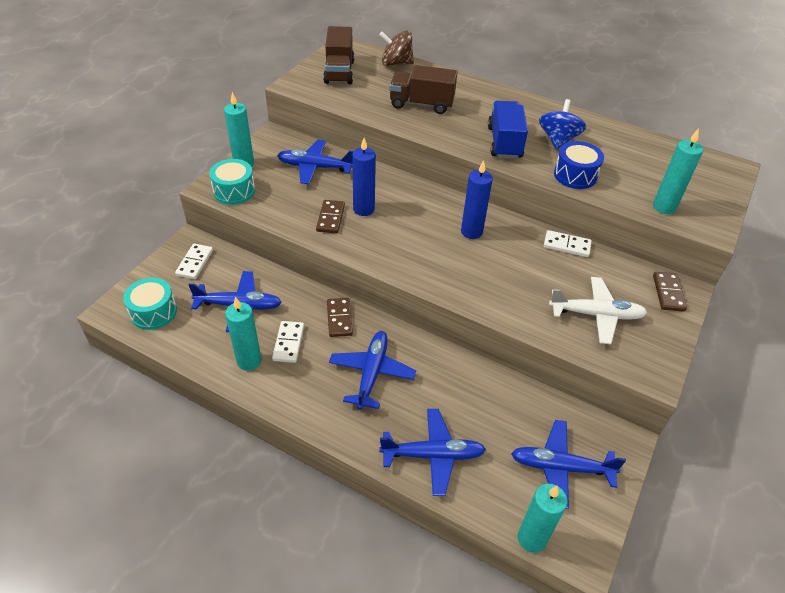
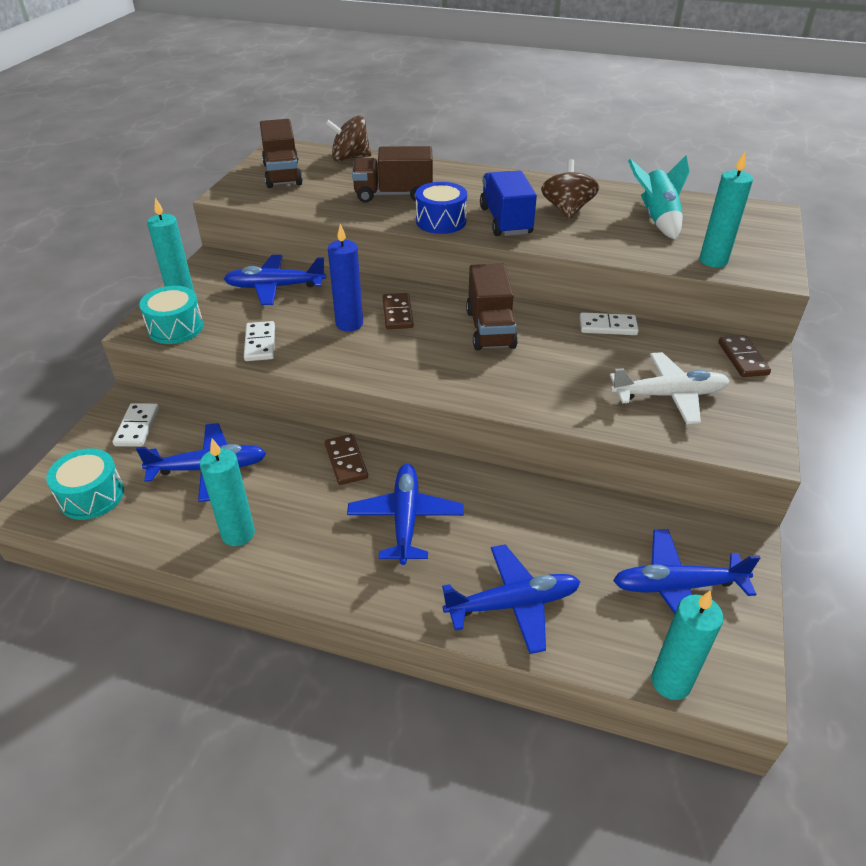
camera: 10 degrees left, 5 degrees down
(289, 343) = (286, 502): white domino -> white domino (260, 343)
(330, 218) = (309, 340): brown domino -> brown domino (397, 313)
(471, 232) = (490, 329): blue candle -> brown truck
(558, 140) = (567, 210): blue spinning top -> brown spinning top
(575, 175) = (600, 243): blue drum -> blue drum (441, 221)
(630, 160) = (657, 219): none -> turquoise rocket

